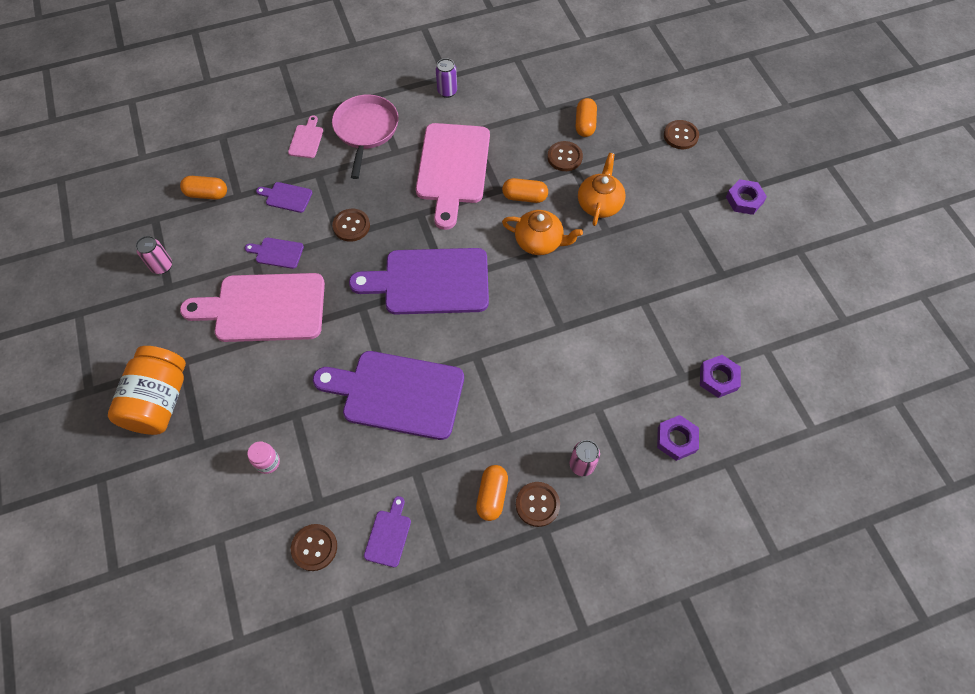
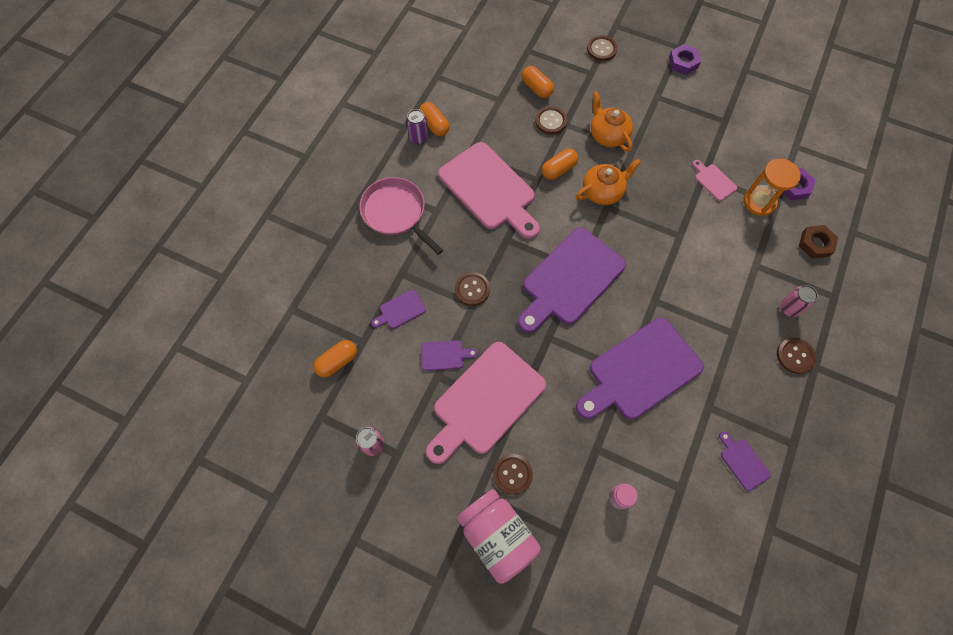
camera: 45 degrees left, 5 degrees up
(159, 401) = (497, 536): orange jar -> pink jar
(277, 253) = (445, 355): purple cutting board -> purple cutting board turned 150 degrees counterclockwise
(306, 140) = (361, 256): pink cutting board -> pink cutting board (713, 181)
(314, 547) = (713, 517): brown button -> brown button (512, 474)
(492, 496) = (767, 376): orange capsule -> orange capsule (434, 125)
(667, 362) = (759, 202): none -> orange hourglass
(676, 439) = (815, 244): purple nut -> brown nut

